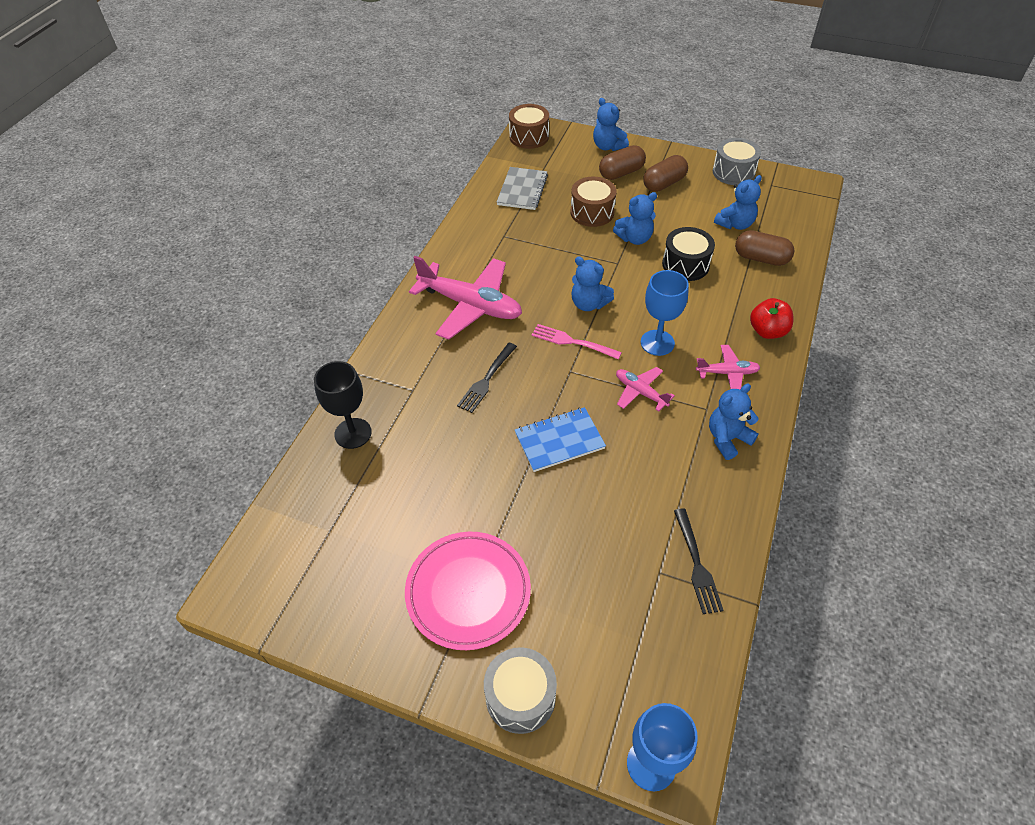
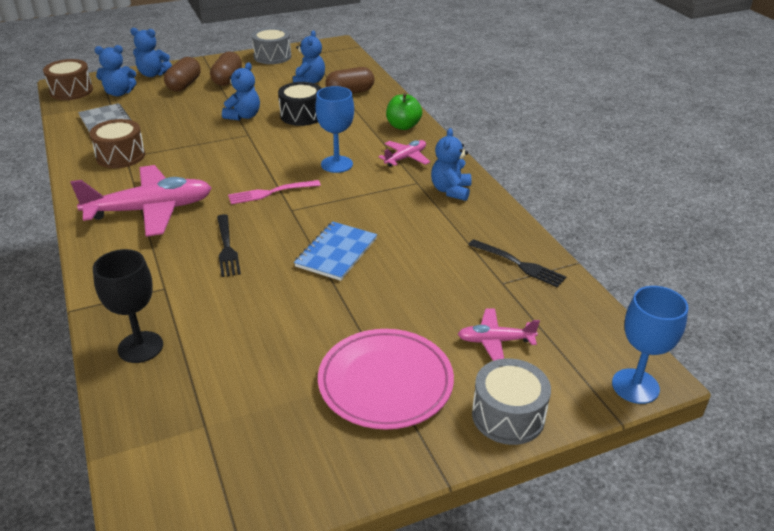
camera: 45 degrees left, 15 degrees down
(588, 304) = (255, 166): blue teddy bear -> blue teddy bear (119, 93)
(592, 212) = (189, 114): brown drum -> brown drum (120, 156)
(640, 392) = (360, 196): pink plane -> pink plane (495, 341)
(767, 331) = (403, 126): red apple -> green apple

